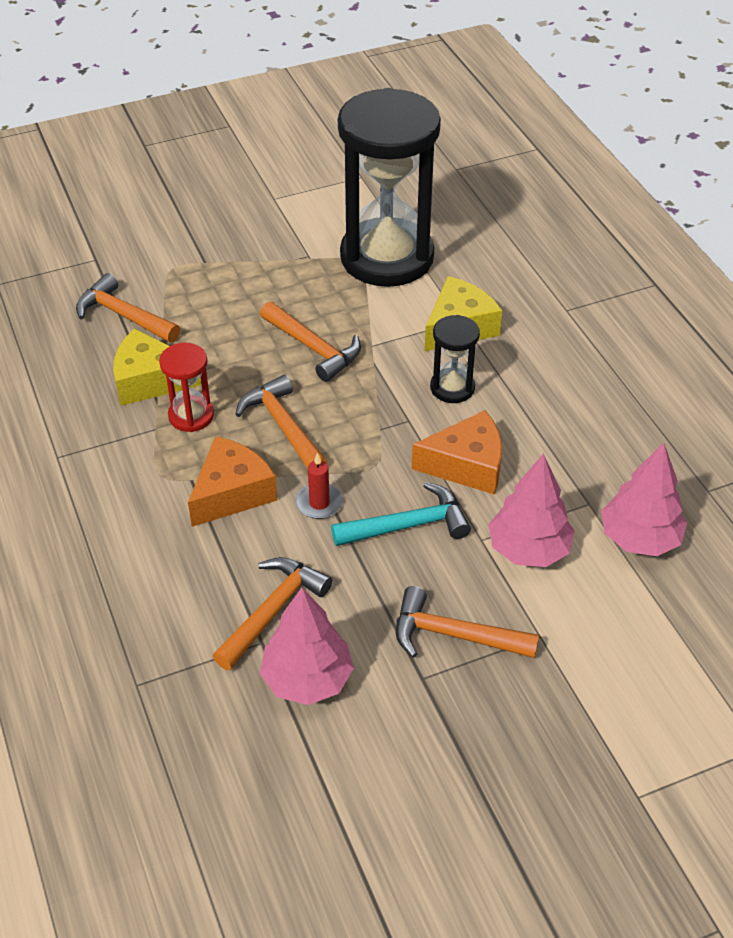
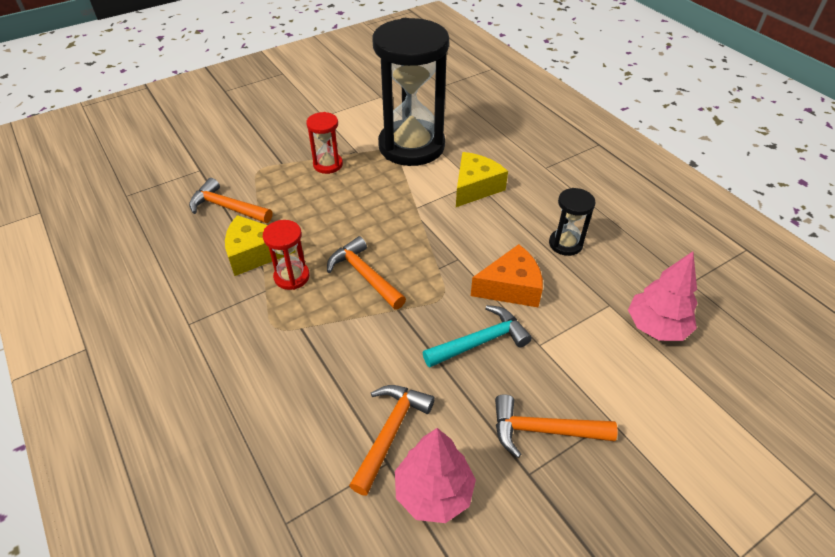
camera: 10 degrees left, 0 degrees up
(232, 493) = (336, 334): orange cheese -> none
(266, 271) = (328, 164): none -> red hourglass
(313, 348) = (374, 214): orange hammer -> none
(319, 503) = (406, 333): red candle -> none
(452, 388) = (483, 231): black hourglass -> black hourglass (565, 244)
(529, 549) = (578, 348): pink tree -> none

